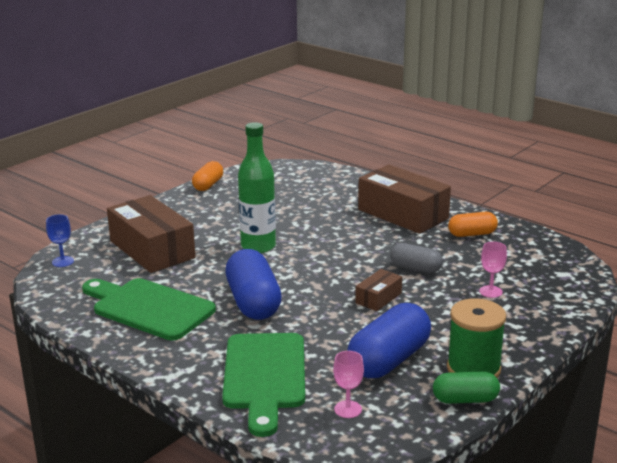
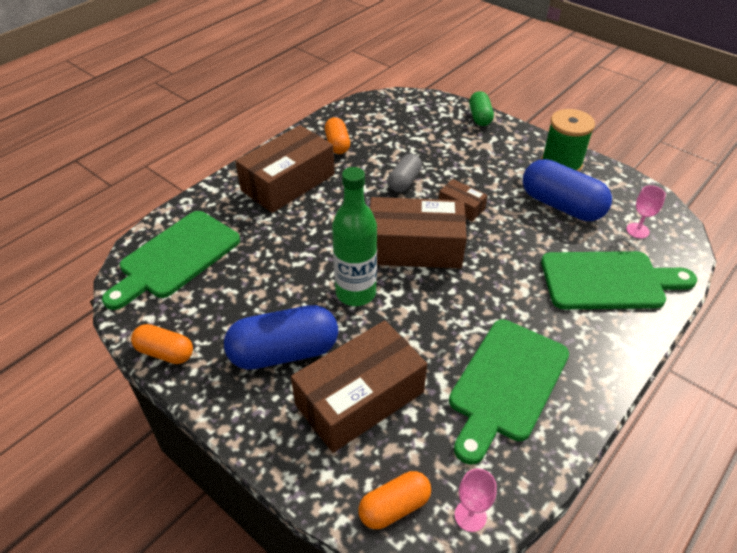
camera: 90 degrees left, 20 degrees up
(63, 261) = (394, 507): blue goblet -> orange capsule
(253, 302) = (481, 293): blue capsule -> blue capsule (284, 352)
(301, 179) = (175, 257): none -> green cutting board
(315, 272) = (414, 247): none -> brown box
(465, 399) = (602, 171): green capsule -> green capsule (480, 117)
(490, 291) = (443, 144): pink goblet -> pink goblet (470, 516)

